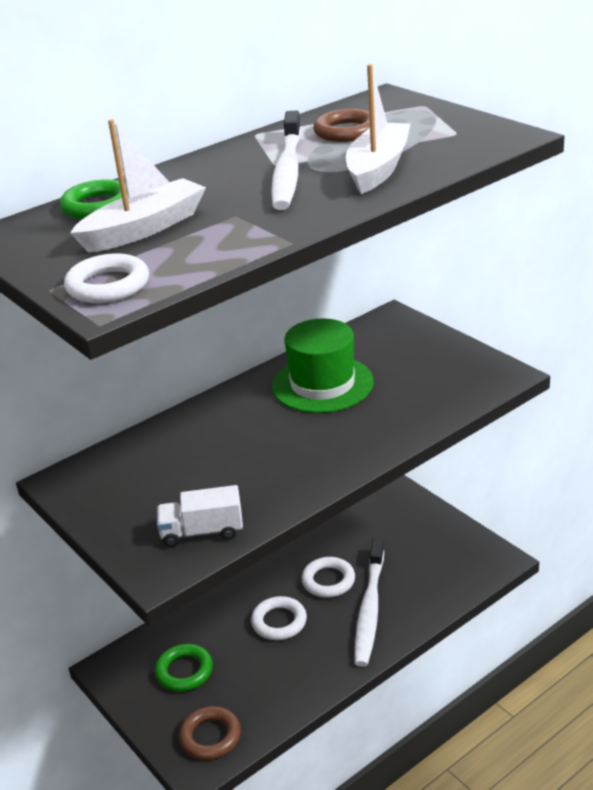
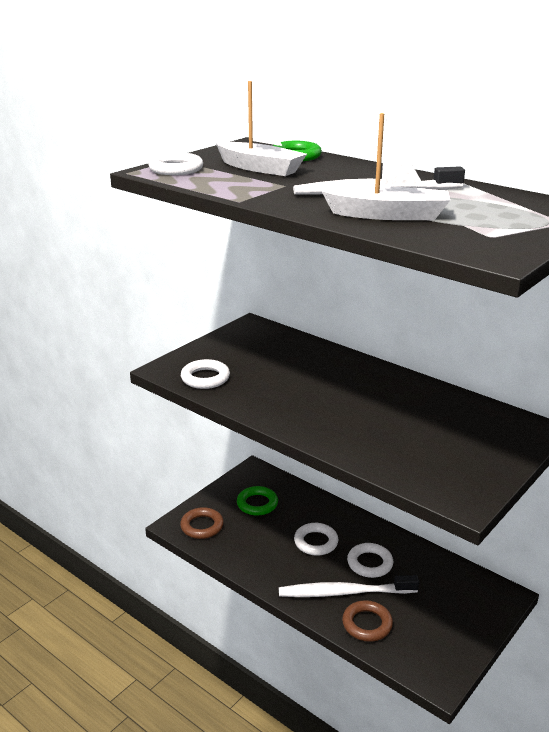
camera: 75 degrees right, 5 degrees down
(202, 532) = (205, 378): white truck -> white ring
(322, 384) = (403, 403): green hat -> none
(346, 131) = (472, 201): brown ring -> brown ring (367, 624)

